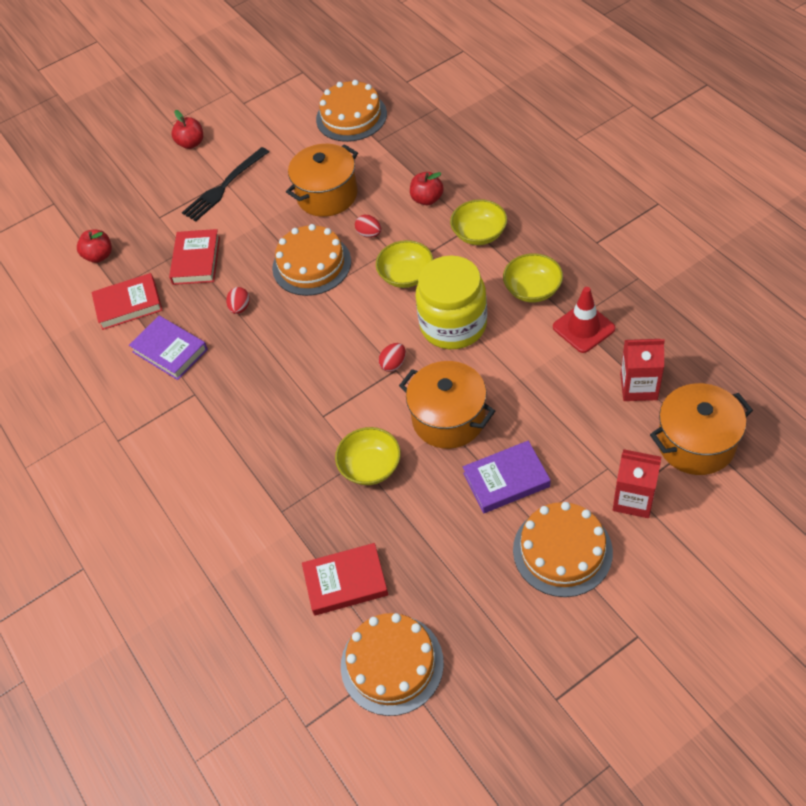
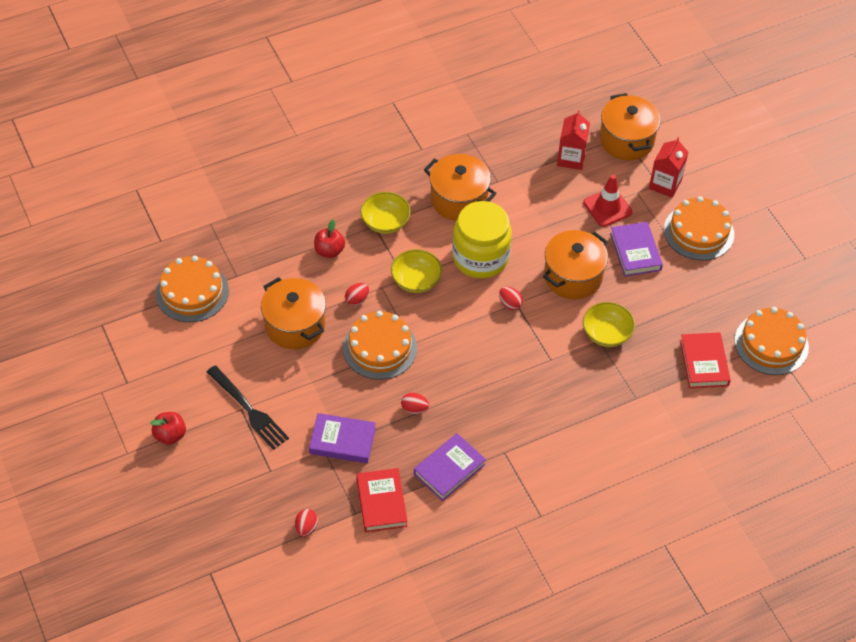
camera: 90 degrees left, 0 degrees up
(99, 256) = (306, 528): red apple -> red egg
(196, 260) = (342, 441): red book -> purple book
(532, 289) = (458, 199): yellow bowl -> orange pot
(583, 328) = (507, 177): red traffic cone -> red traffic cone (607, 207)

